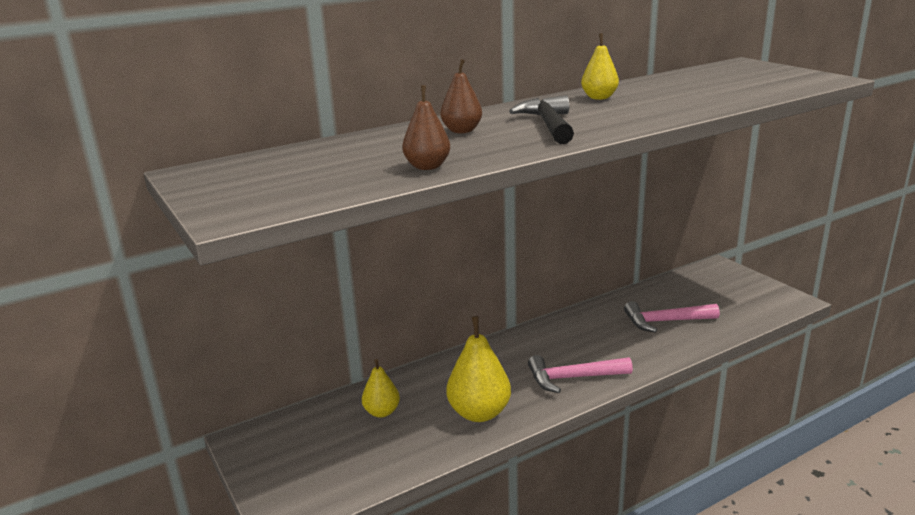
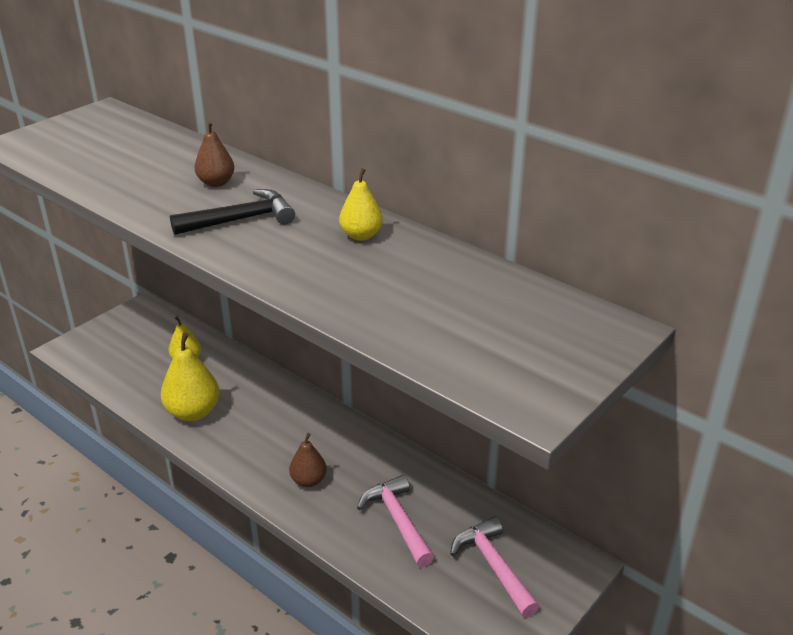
camera: 70 degrees right, 10 degrees up
(427, 167) = (109, 185): brown pear -> brown pear (308, 480)
(572, 378) = (260, 461): pink hammer -> pink hammer (493, 566)

